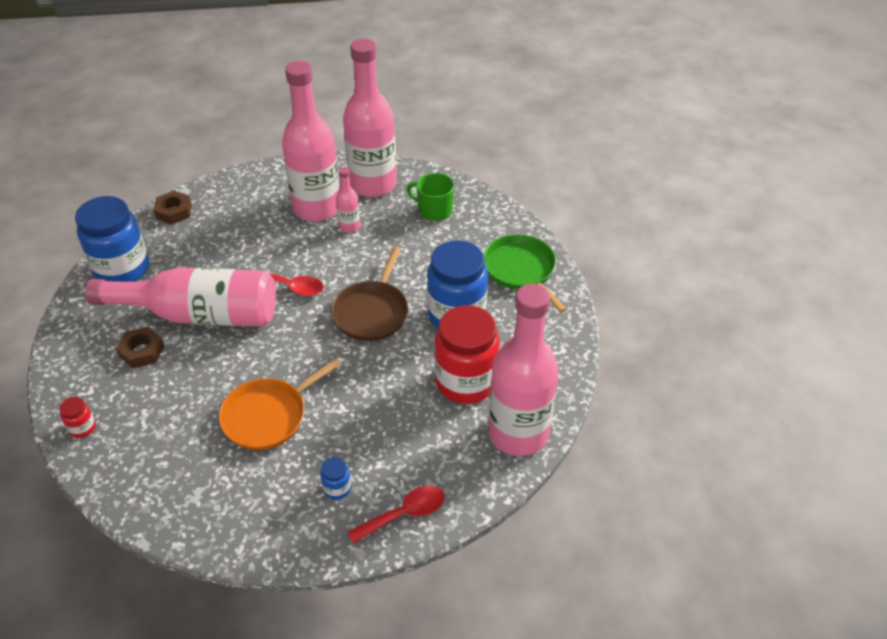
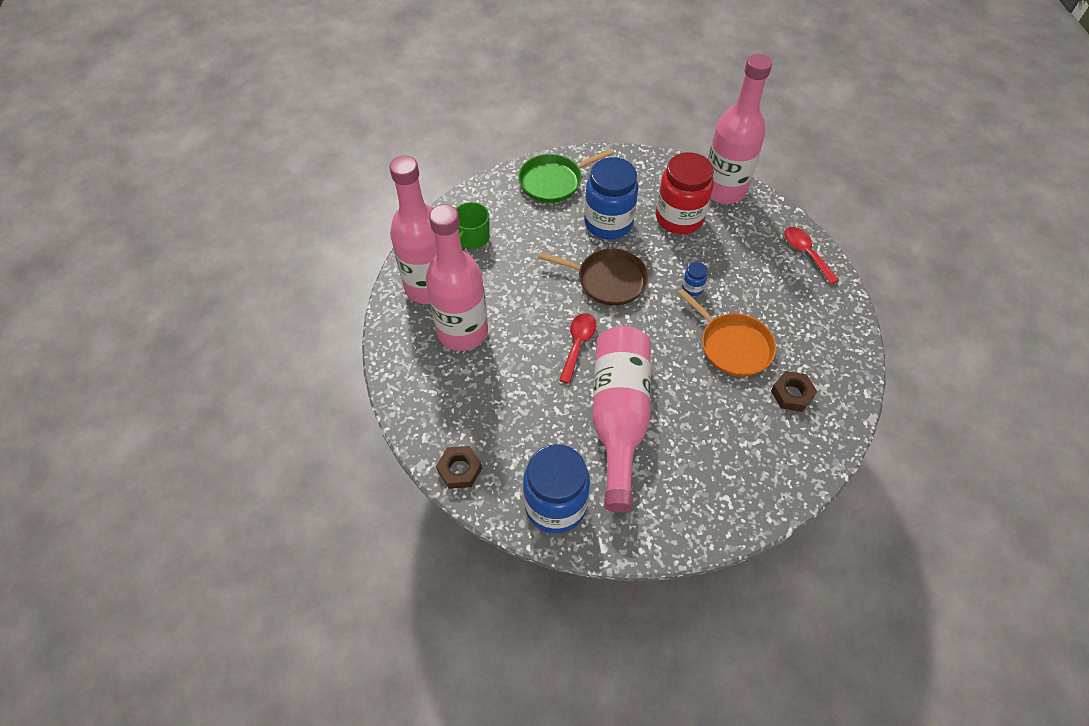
camera: 90 degrees left, 10 degrees up
(82, 428) = (770, 493): red jar -> none
(142, 351) = (671, 460): brown nut -> brown nut (792, 394)
(337, 488) = (793, 294): blue jar -> blue jar (692, 288)
(349, 226) = (493, 303): pink bottle -> none

